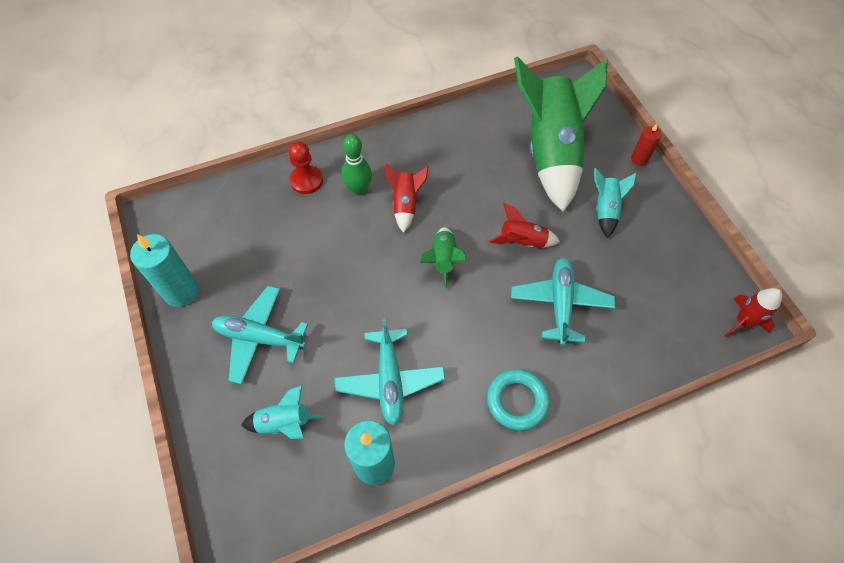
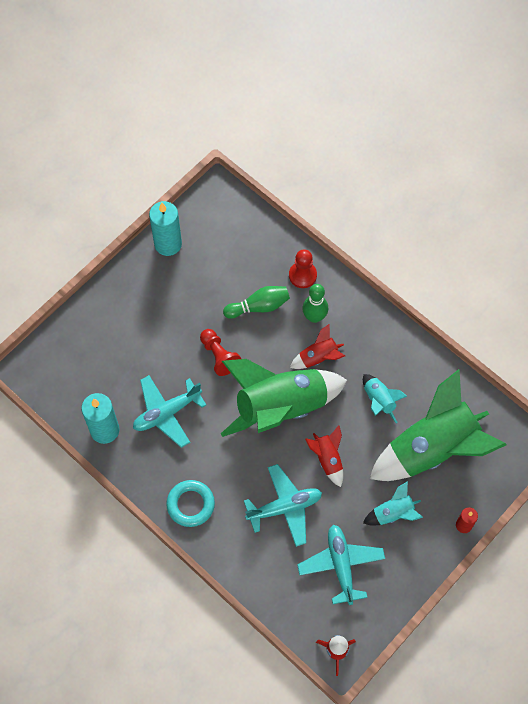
camera: 65 degrees right, 5 degrees up
(260, 337) = (158, 313): turquoise plane -> turquoise plane (341, 565)
(284, 423) = (106, 361): turquoise rocket -> turquoise rocket (379, 401)
(316, 233) = (259, 306): none -> green bowling pin
(350, 295) = (219, 356): none -> red pawn
(443, 260) = (281, 407): green rocket -> green rocket, size x2.27

